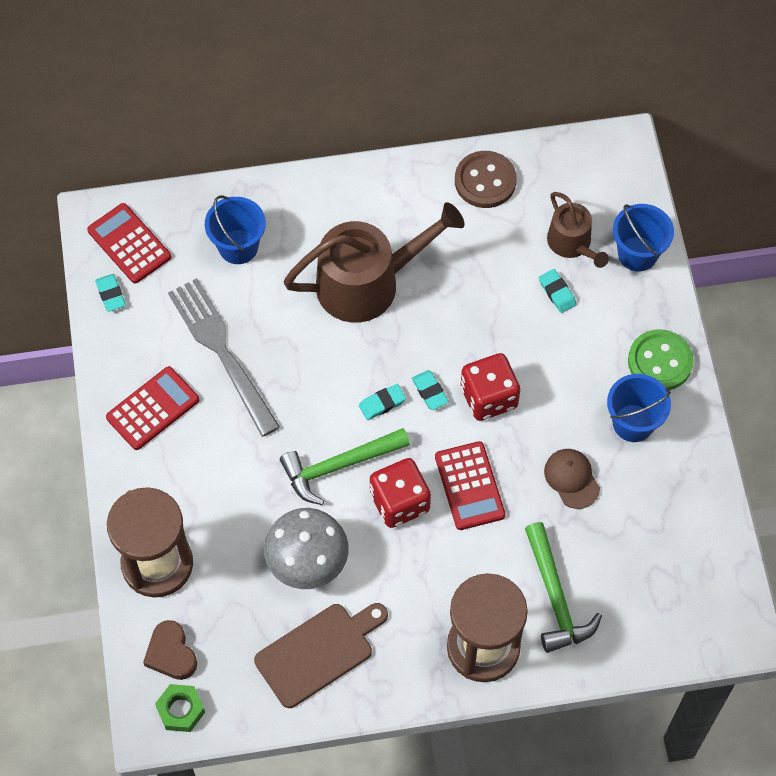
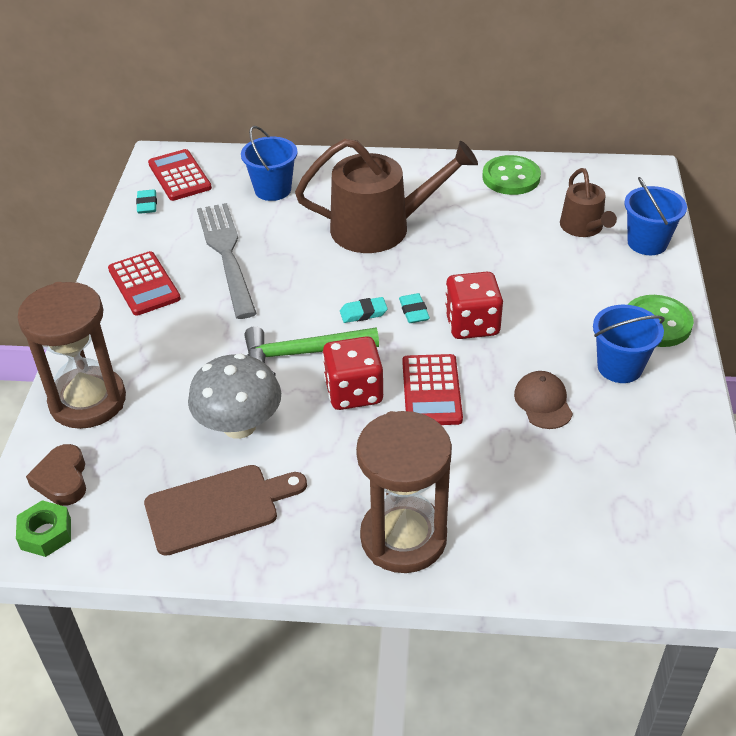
camera: 15 degrees right, 20 degrees down
(152, 408) = (144, 284): red calculator -> red calculator turned 90 degrees clockwise
(485, 181) = (511, 177): brown button -> green button
(555, 597) = (500, 504): green hammer -> none
(557, 293) = (561, 259): turquoise eraser -> none

